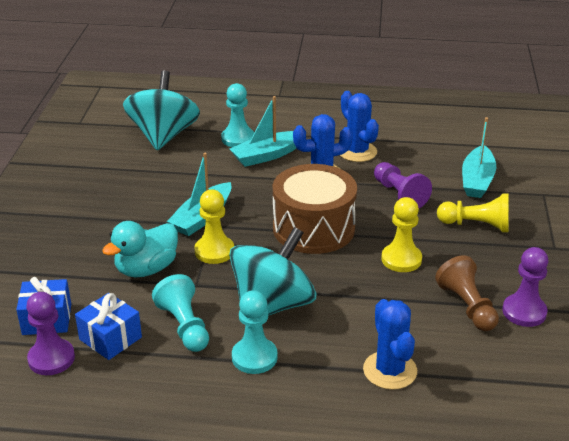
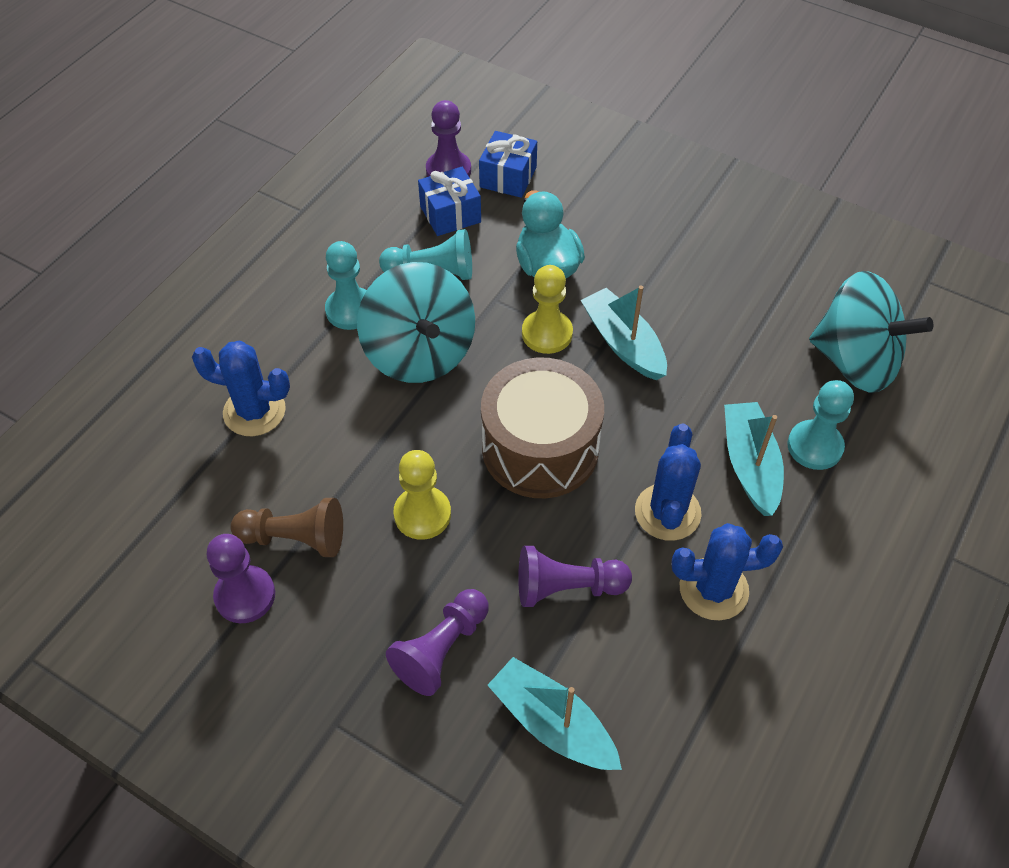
camera: 115 degrees right, 20 degrees up
(476, 225) = (441, 649): yellow pawn -> purple pawn

